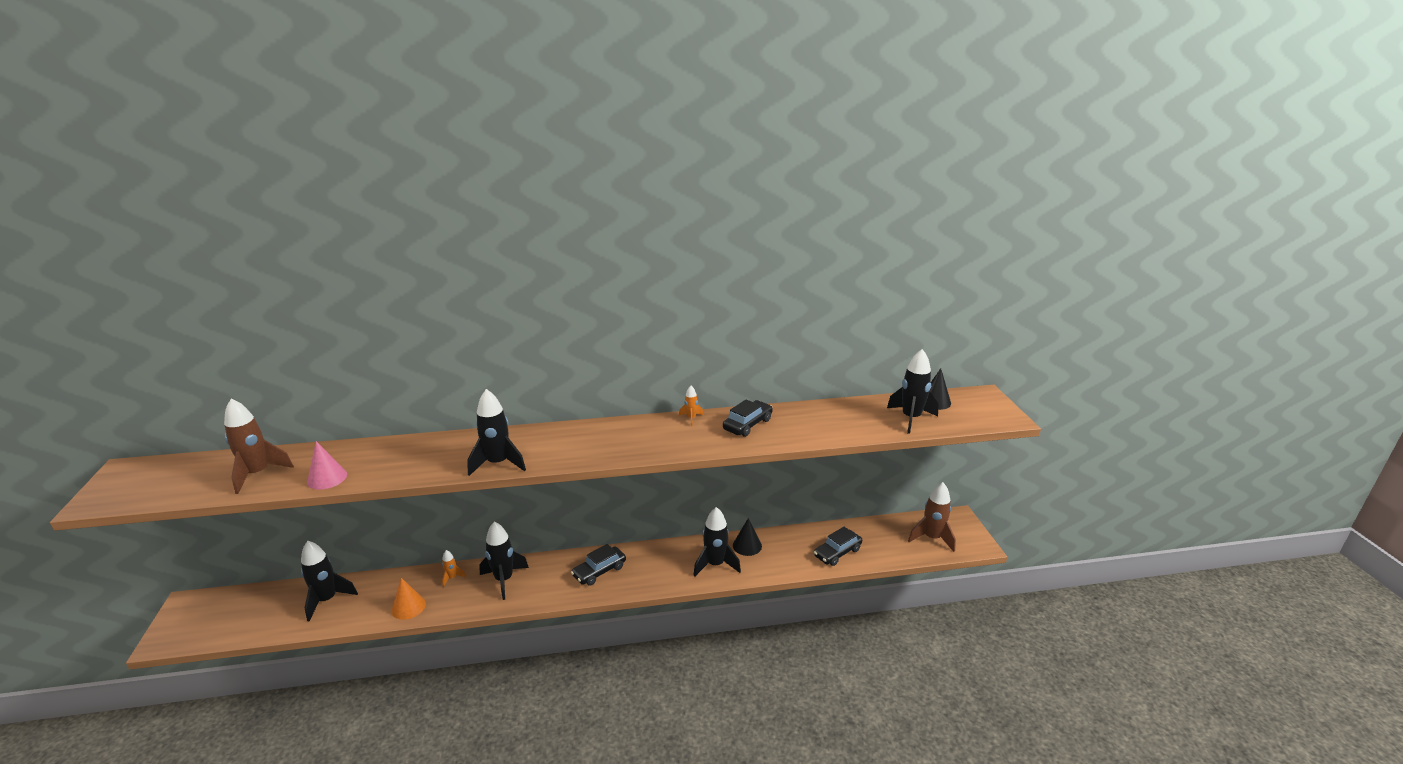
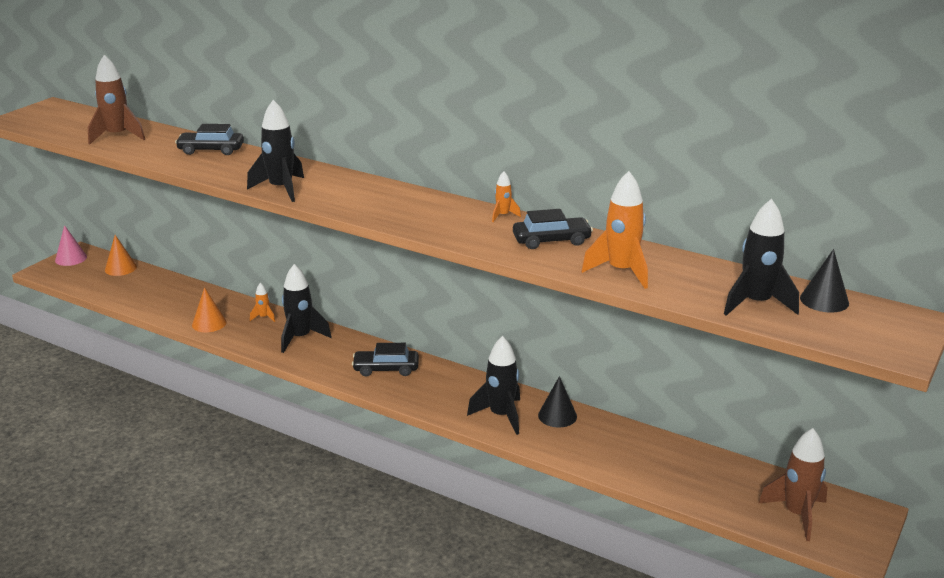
camera: 40 degrees right, 0 degrees up
(253, 598) = (120, 268): none -> orange cone
(327, 478) = (153, 155): pink cone -> pink cone (71, 258)
(327, 600) = (163, 292): black rocket -> none
(817, 429) = (621, 271): none -> orange rocket
(837, 552) = (651, 469): black car -> black car (211, 150)

